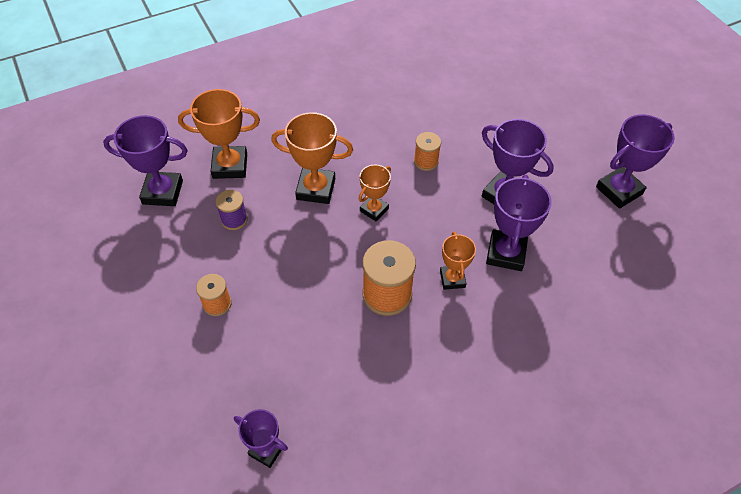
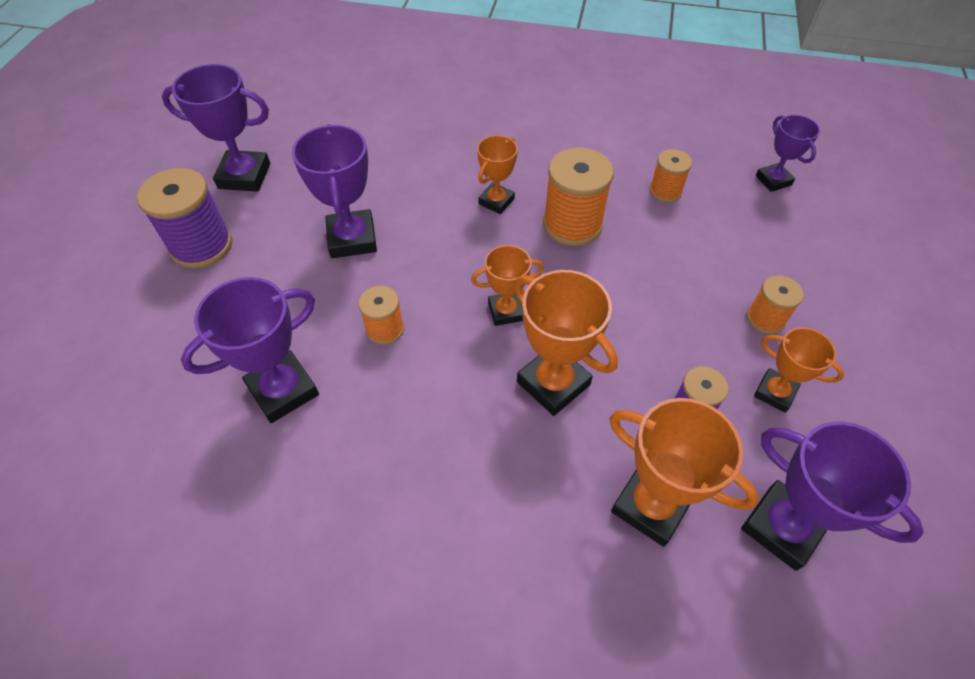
camera: 140 degrees left, 0 degrees up
(192, 257) = (775, 392): none -> orange trophy
(345, 373) = (665, 191): none -> orange spool
(506, 253) = (421, 191): purple trophy -> purple trophy (283, 390)
(572, 140) = (202, 246): none -> purple spool

